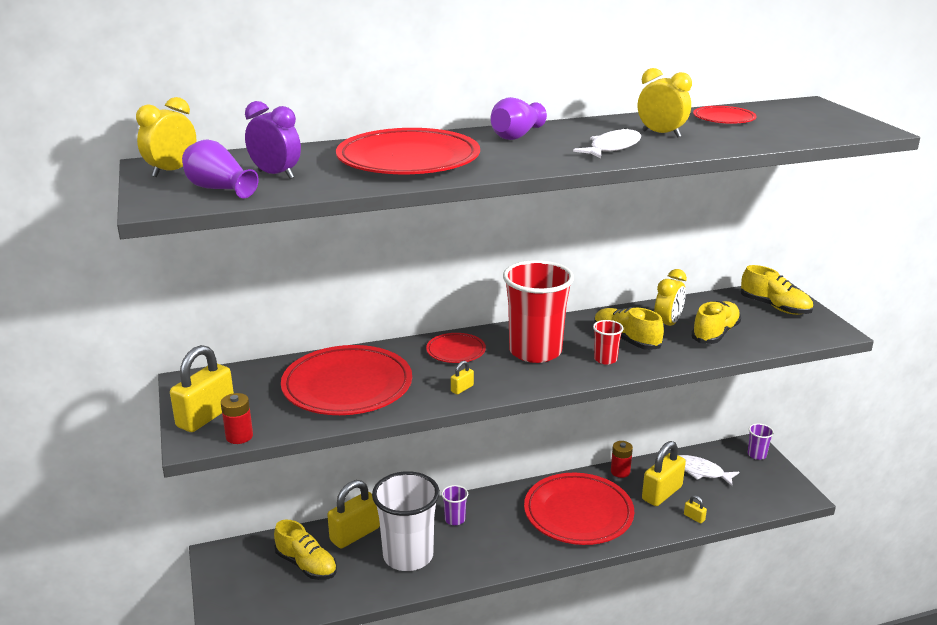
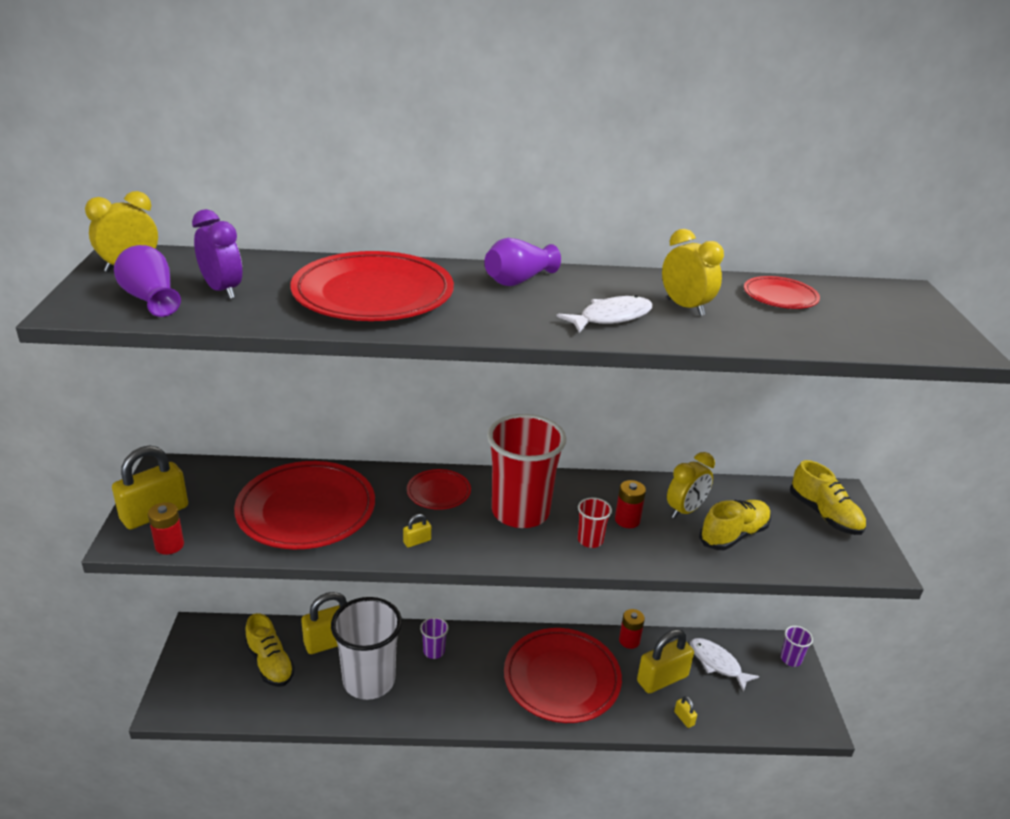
camera: 15 degrees right, 5 degrees up
(626, 340) = (627, 520): yellow shoe -> red battery

